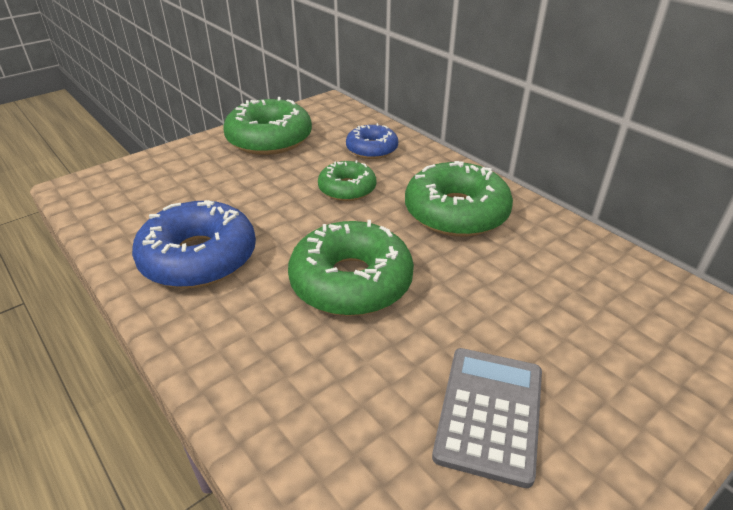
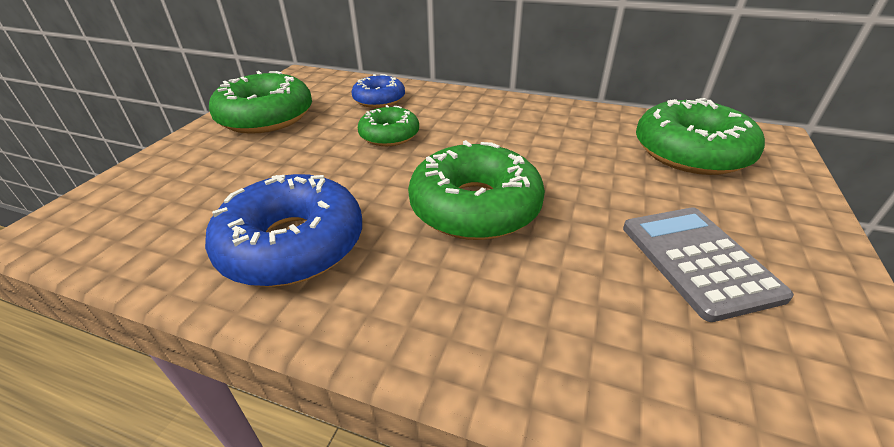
camera: 30 degrees left, 0 degrees up
(456, 212) = (502, 125): green donut -> green donut (690, 152)

